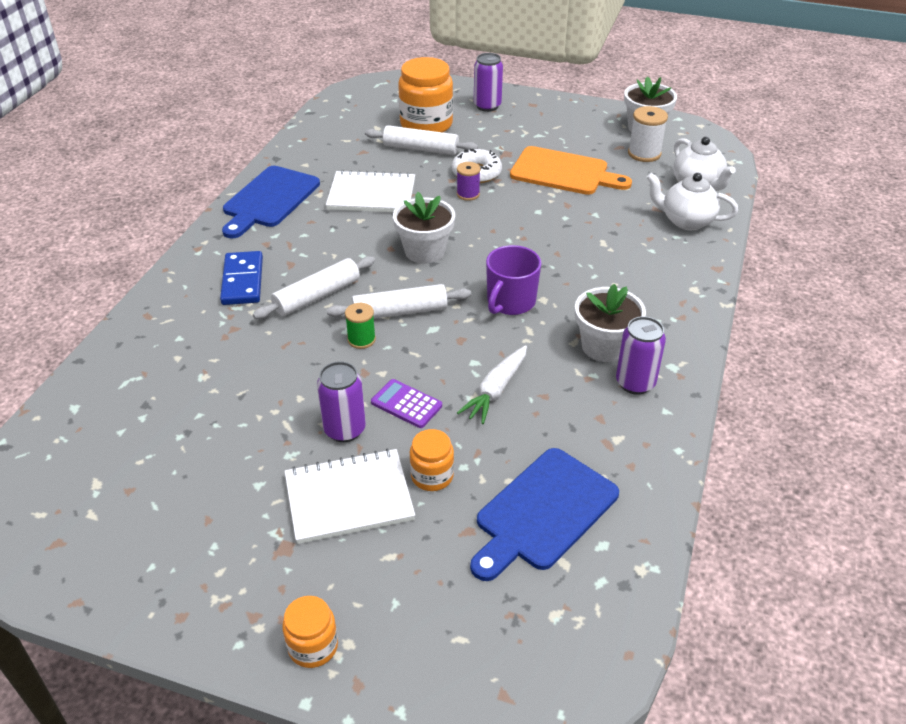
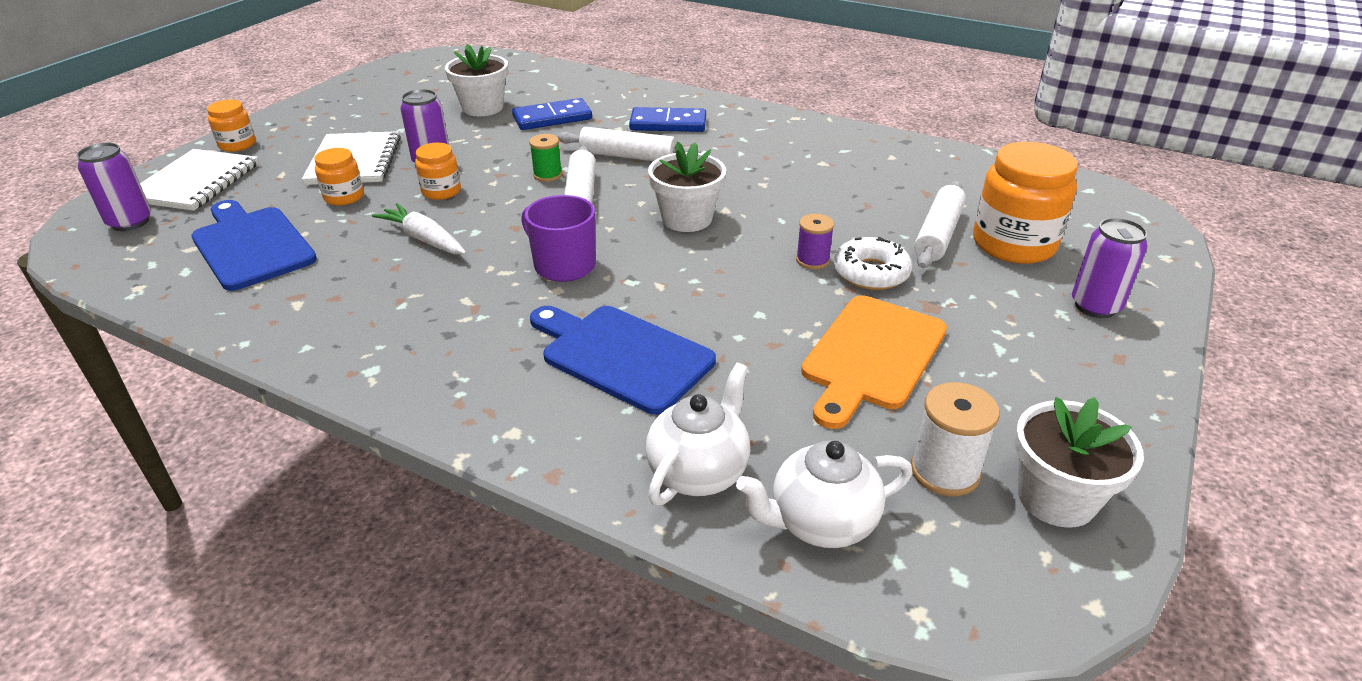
camera: 100 degrees right, 5 degrees down
(227, 362) = (552, 118): none -> blue domino
(269, 199) = (813, 136): blue cutting board -> blue cutting board (622, 356)
(317, 296) = (628, 156): white rolling pin -> white rolling pin turned 45 degrees counterclockwise
(371, 195) = (818, 193): white notebook -> white notebook (195, 182)
(406, 404) = (441, 191): purple calculator -> orange jar
(604, 346) = (443, 321): white flower pot -> white flower pot (483, 108)
(635, 383) = (366, 333): purple can -> purple can (130, 222)

